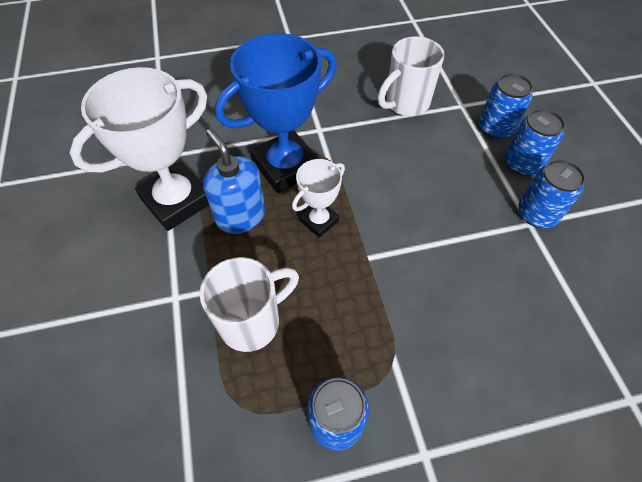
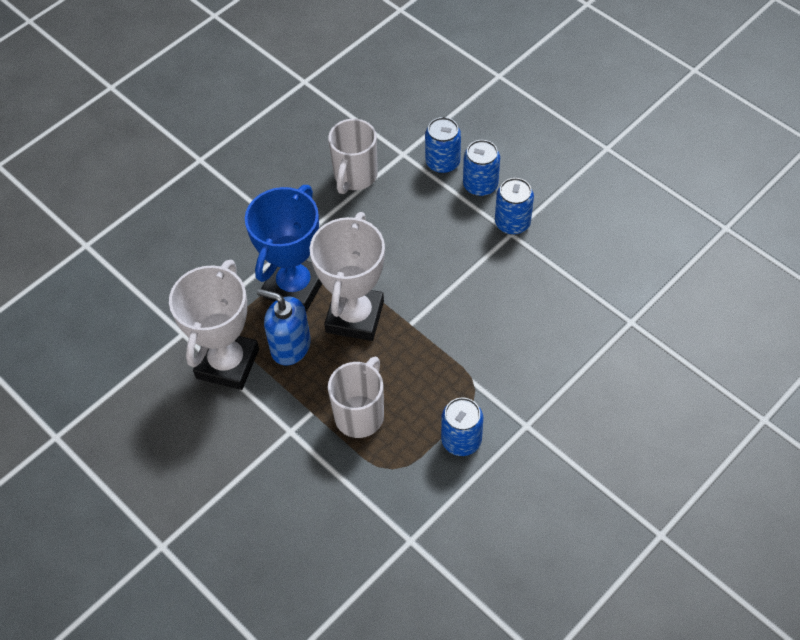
camera: 30 degrees left, 0 degrees up
(319, 221) = (355, 317): white trophy -> white trophy, size x1.91

